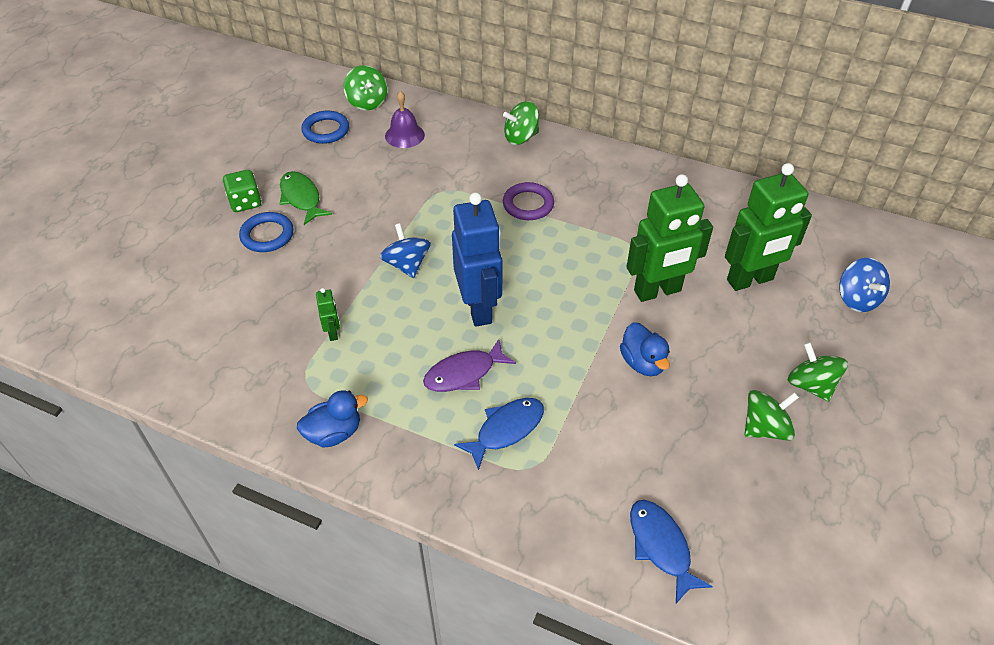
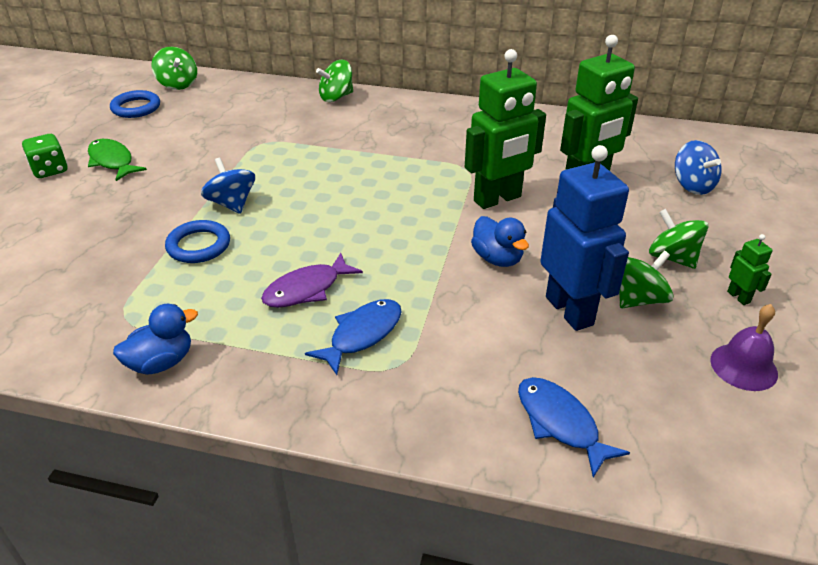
camera: 10 degrees left, 10 degrees down
(267, 235) = (75, 194): blue ring -> blue ring (198, 245)
(333, 333) = (154, 270): green robot -> green robot (738, 297)
(404, 135) = (218, 105): purple bell -> purple bell (743, 366)
(479, 308) = (315, 232): blue robot -> blue robot (570, 310)
(528, 204) = (352, 145): purple ring -> none

